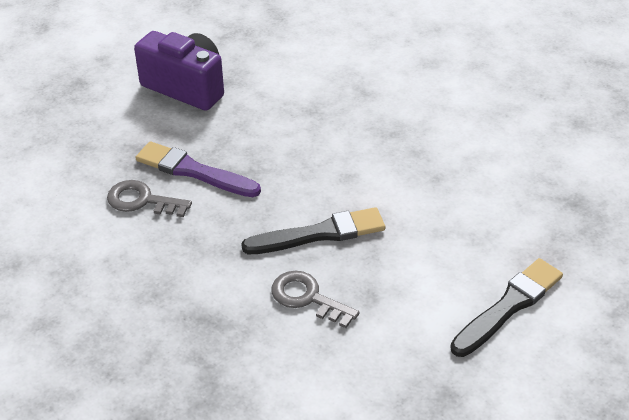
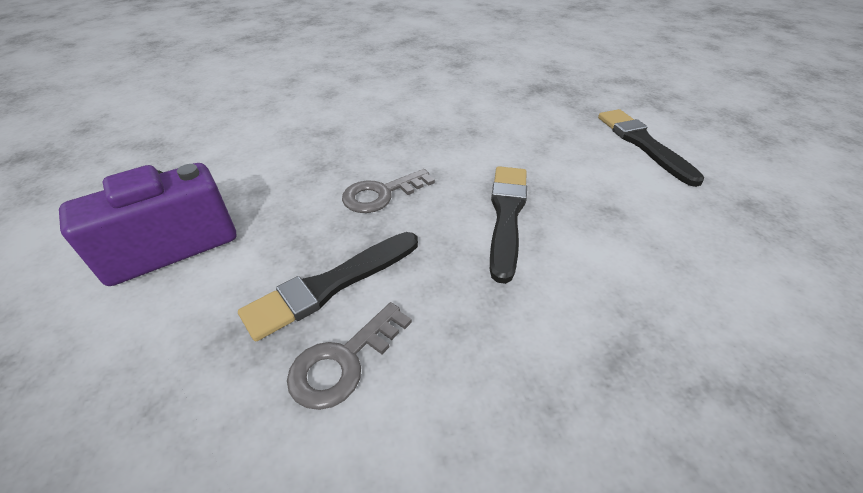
camera: 65 degrees left, 0 degrees up
(194, 171) = (331, 285): purple brush -> black brush
(307, 298) = (601, 253): grey key -> grey key (381, 194)

